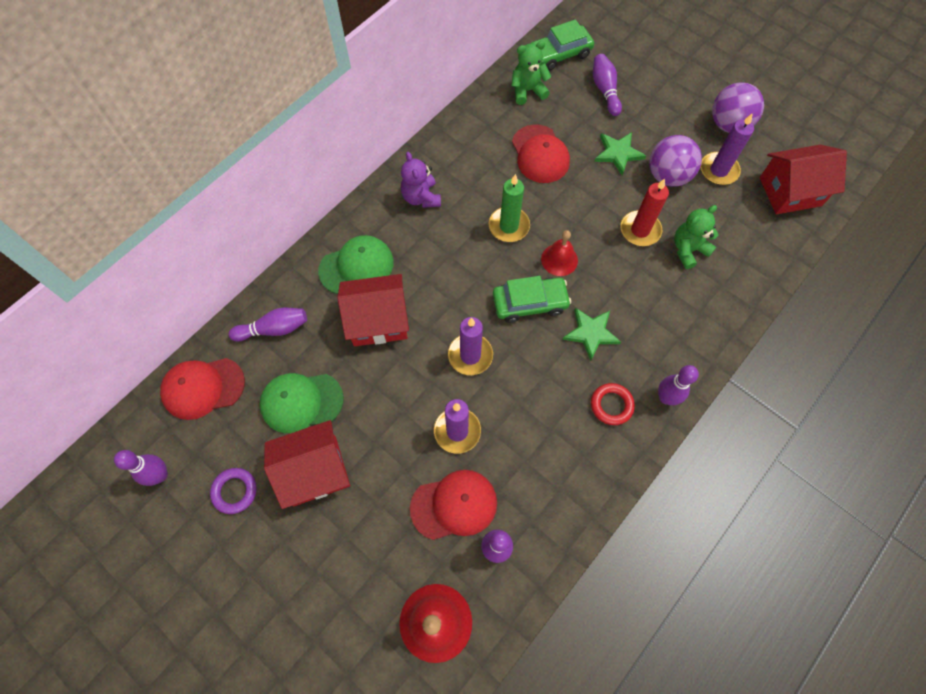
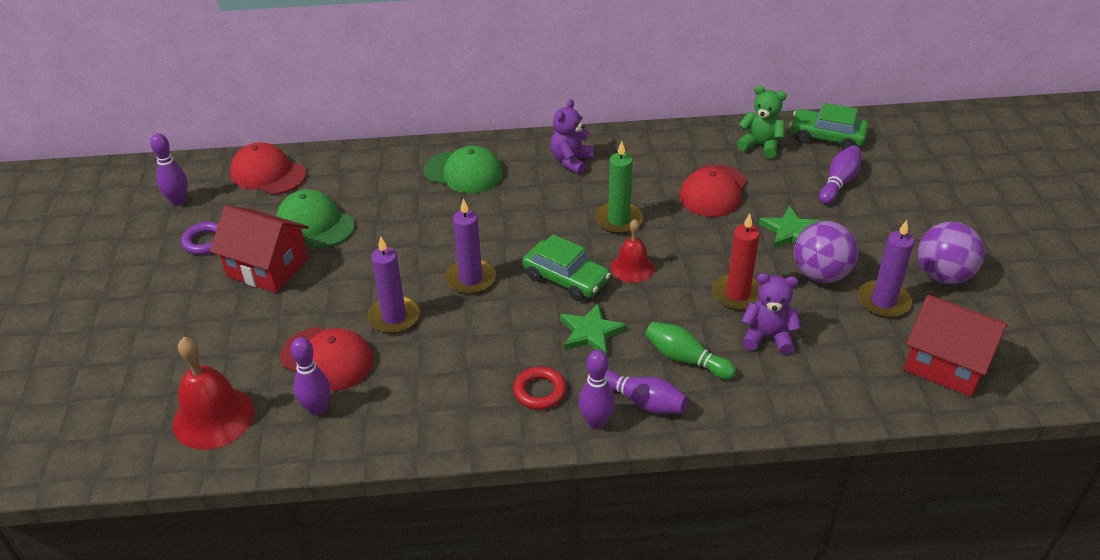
camera: 45 degrees right, 25 degrees down
(274, 329) = (356, 172): purple bowling pin -> purple bowling pin (642, 401)
(378, 320) = (433, 213): red house -> none
(663, 306) = (685, 359): none -> green bowling pin
(688, 250) = (767, 337): green teddy bear -> purple teddy bear

